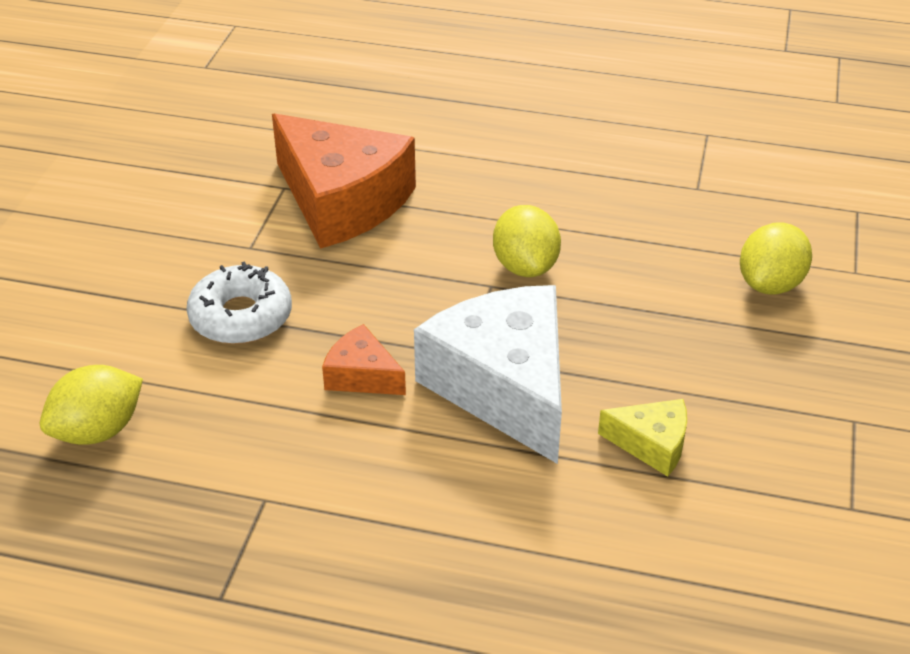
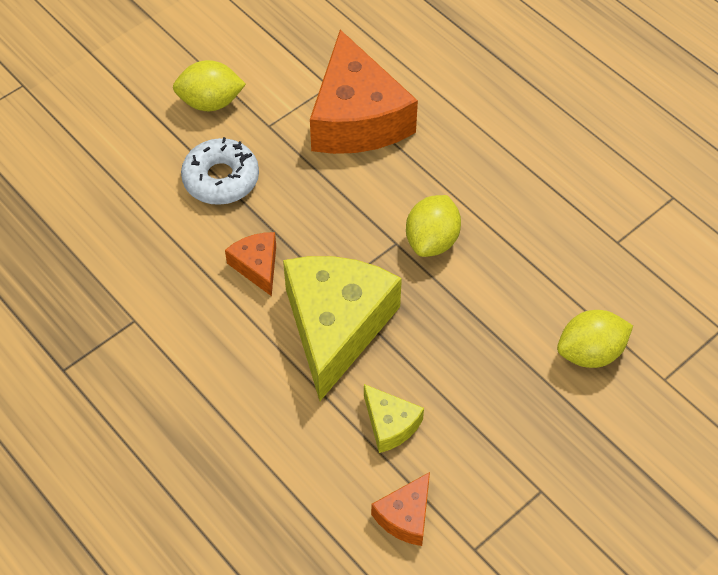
camera: 35 degrees right, 15 degrees up
(98, 431) = (81, 217): yellow lemon -> yellow lemon (210, 102)
(504, 386) = (336, 326): white cheese -> yellow cheese
(755, 519) = (405, 516): none -> orange cheese

